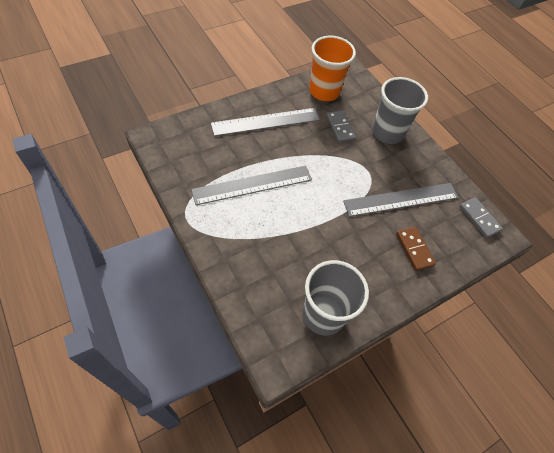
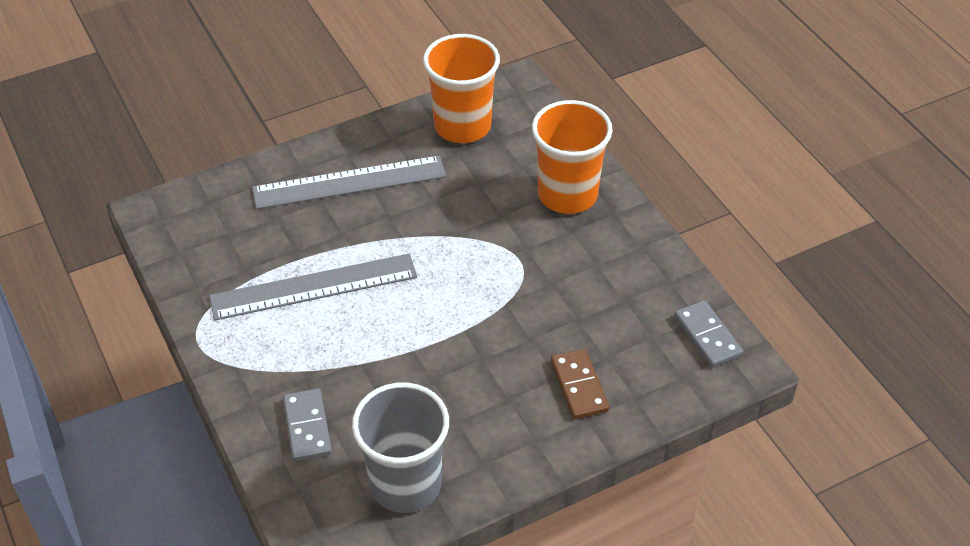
camera: 10 degrees right, 10 degrees down
(340, 127) = (481, 188): grey domino -> grey domino (307, 427)
(387, 132) = (567, 194): grey cup -> orange cup
(401, 199) = (571, 306): grey ruler -> none

